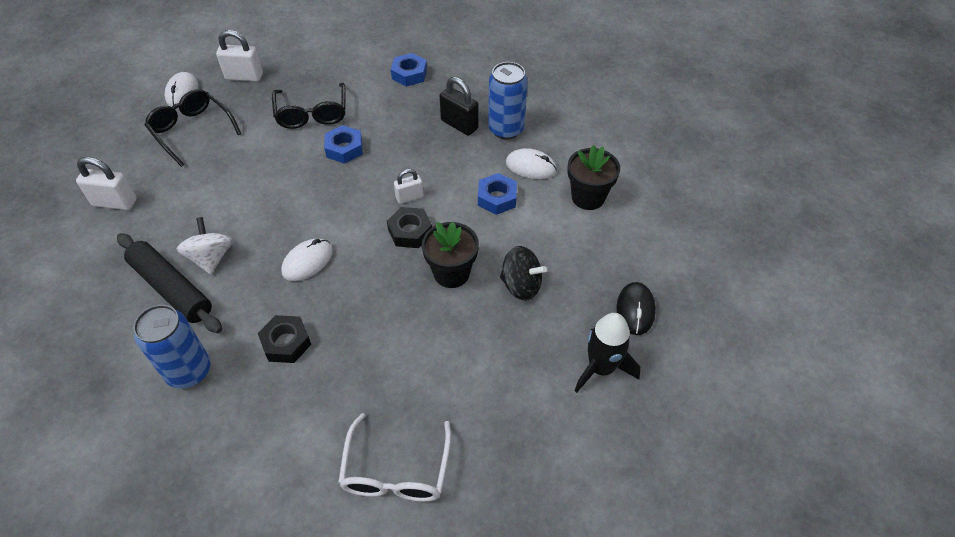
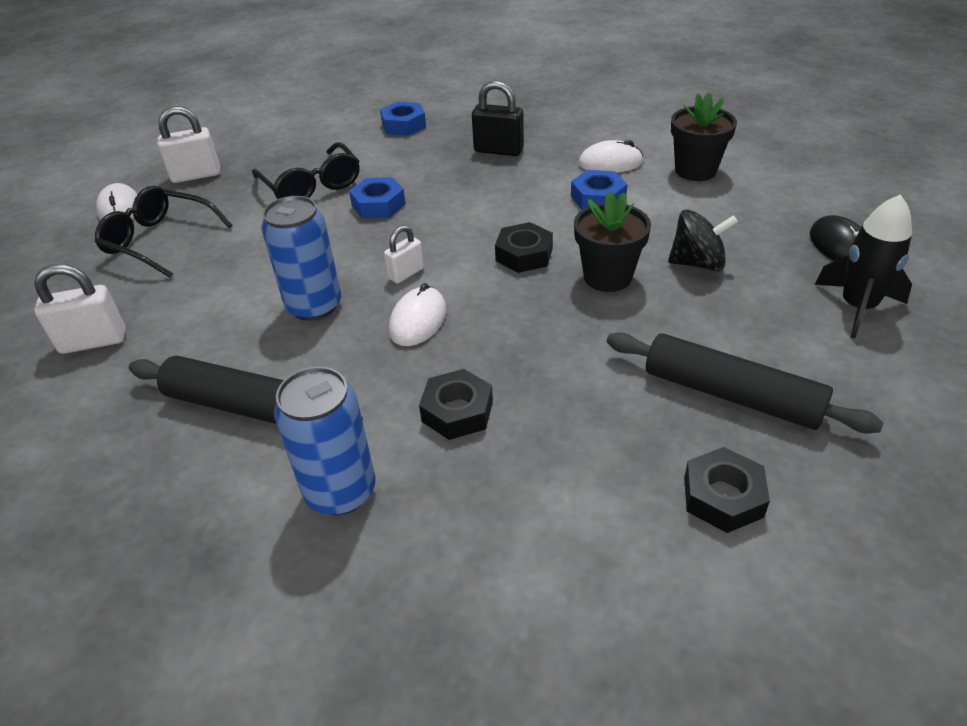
camera: 20 degrees left, 10 degrees down
(211, 258) = (281, 357): white spinning top -> none
(396, 471) = (723, 497): white glasses -> black nut
(409, 197) = (496, 225): white padlock -> white padlock (406, 273)
(459, 401) = (731, 394): none -> black rolling pin
(506, 129) = (554, 141): blue can -> blue can (314, 306)

